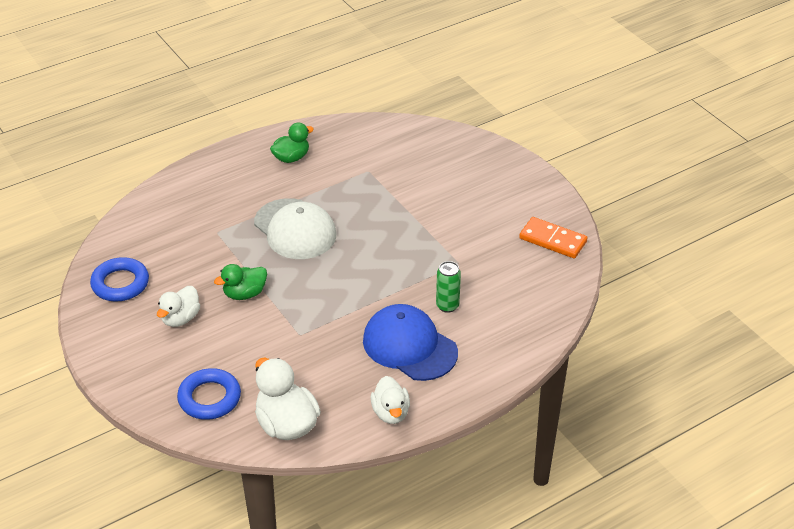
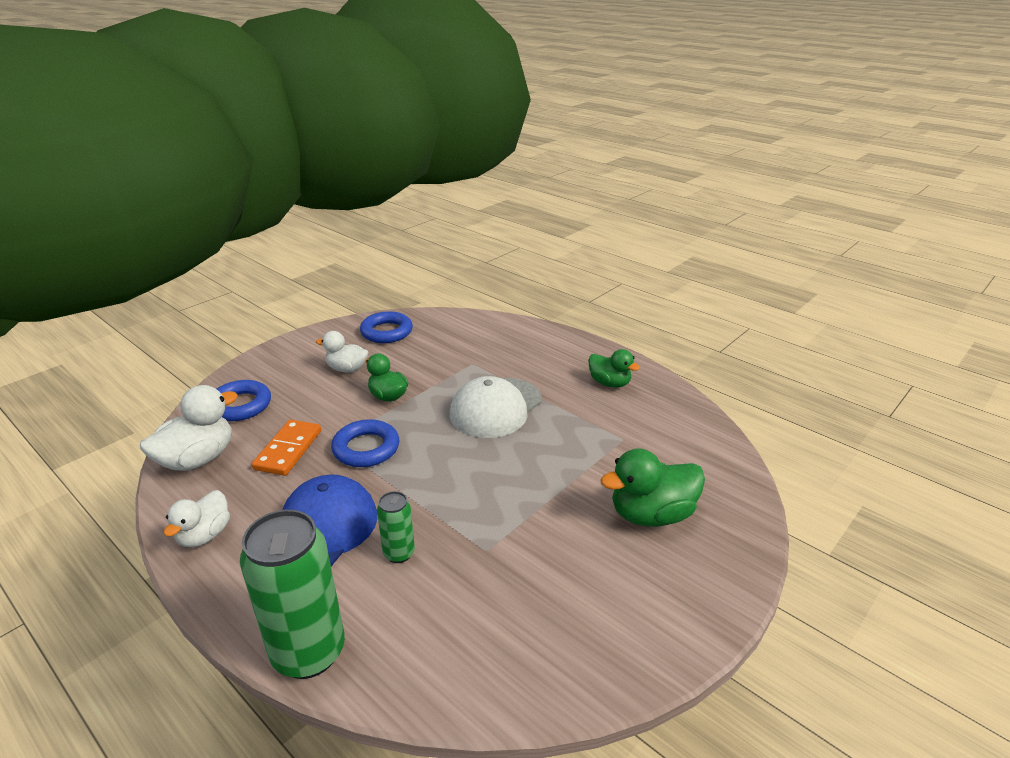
camera: 75 degrees right, 10 degrees down
(318, 314) = (366, 448): none -> blue ring
(391, 413) = (205, 535): white duck -> white duck turned 45 degrees counterclockwise
(452, 180) = (651, 514): none -> green duck
(519, 355) = (309, 652): none -> green can
(553, 240) = (577, 655): orange domino -> orange domino (288, 450)

